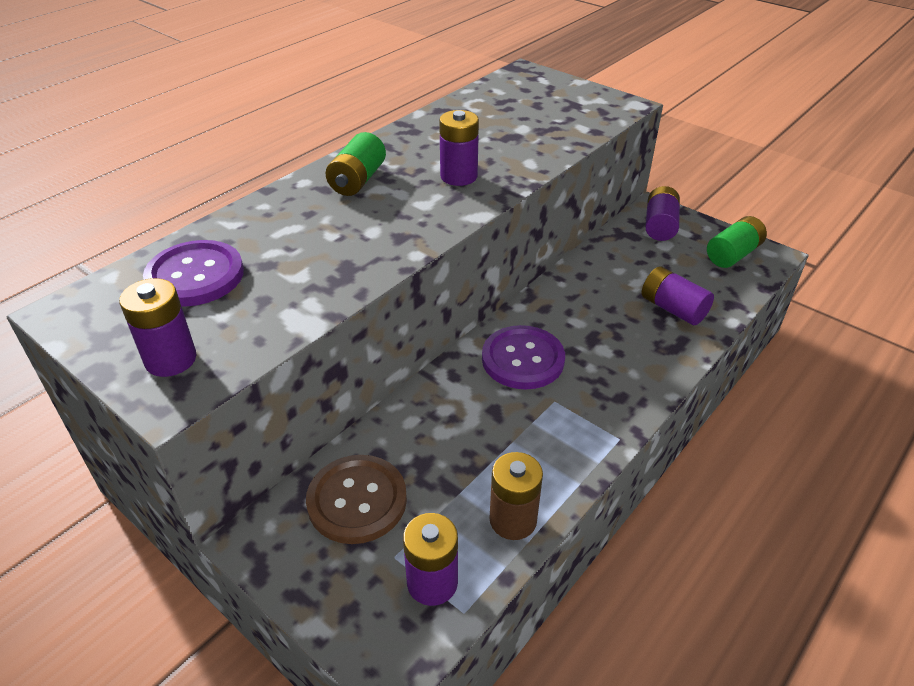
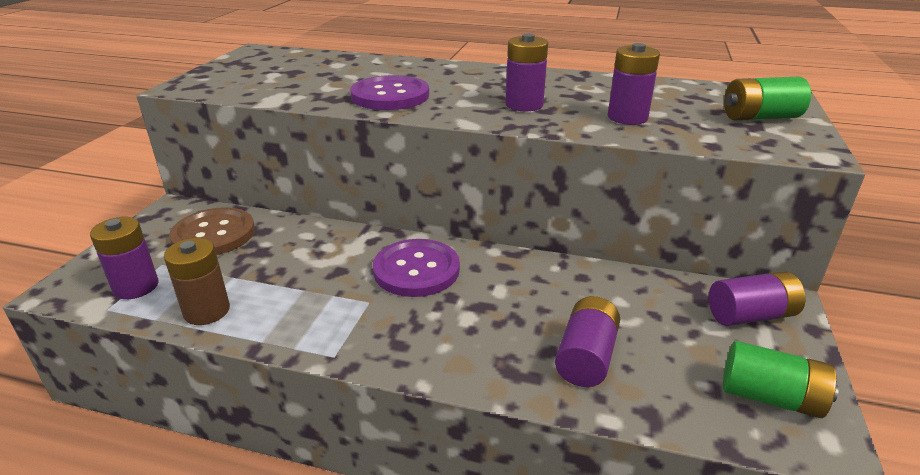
camera: 65 degrees right, 10 degrees down
(171, 359) = (218, 78): purple battery -> purple battery (627, 117)
(195, 276) = (308, 65): purple button -> purple button (390, 96)
(357, 180) = (472, 77): green battery -> green battery (760, 117)

